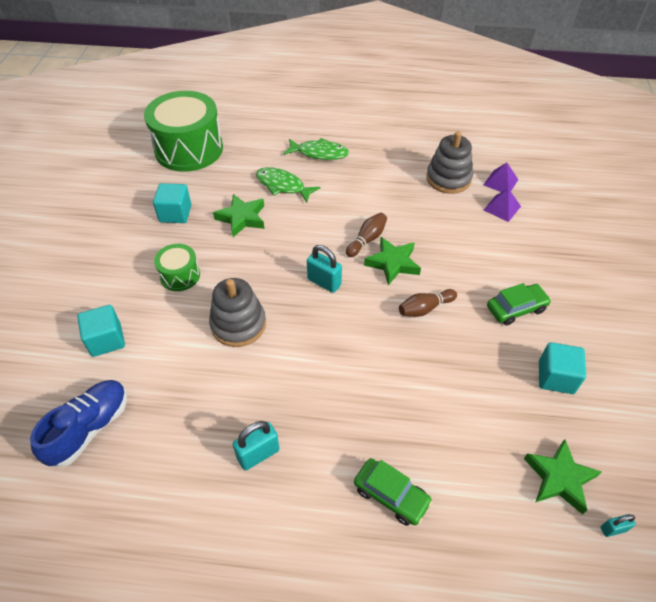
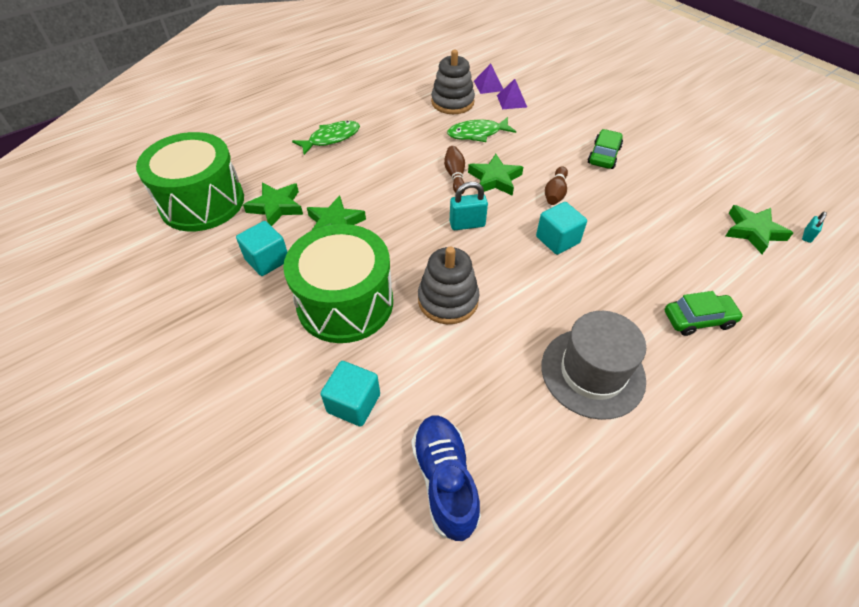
camera: 45 degrees left, 0 degrees up
(180, 275) = (345, 303): green drum -> green drum, size x2.06
(224, 181) = (276, 207): none -> green star
(258, 454) = (592, 372): turquoise padlock -> grey hat
(283, 186) = (335, 179): green fish -> green fish (477, 134)
(556, 377) = (676, 179): turquoise cube -> turquoise cube (557, 240)

